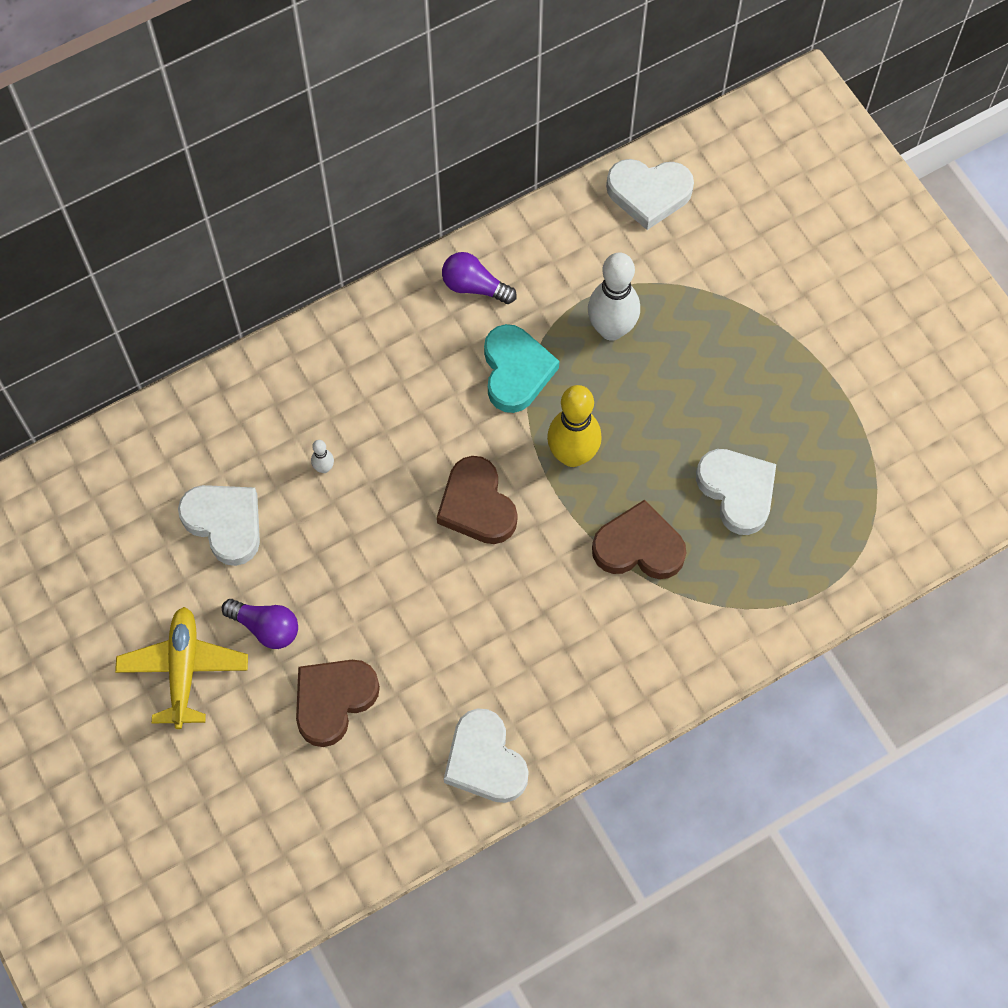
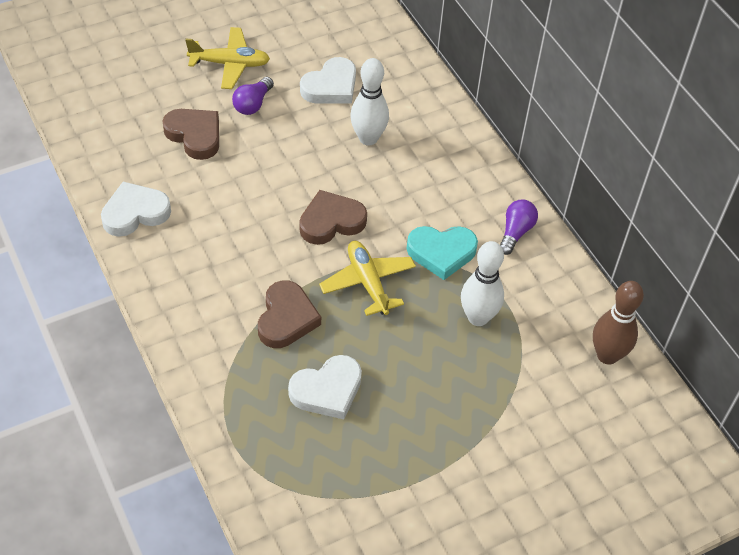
camera: 90 degrees right, 15 degrees down
(324, 468) = (368, 138): white bowling pin -> white bowling pin, size x2.34
(572, 455) = (368, 283): yellow bowling pin -> yellow plane
(649, 194) = (607, 355): white heart -> brown bowling pin

